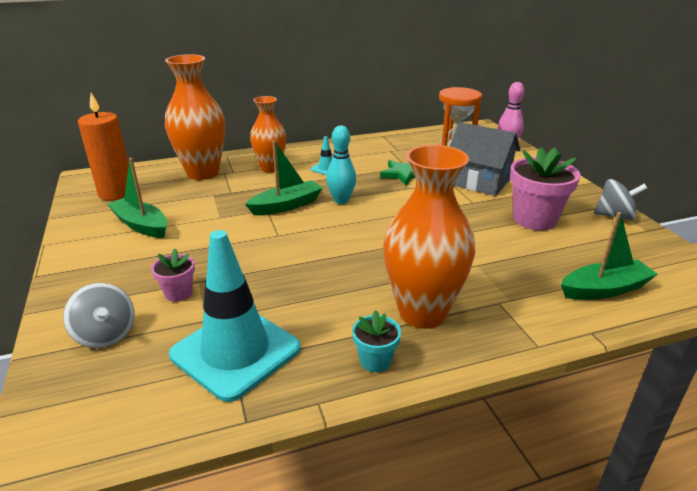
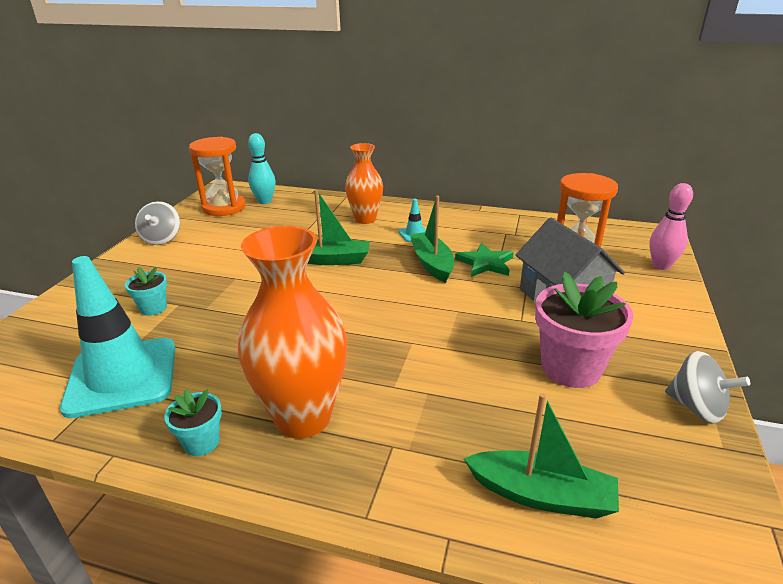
camera: 35 degrees right, 0 degrees up
(105, 334) = (72, 321): grey spinning top -> grey spinning top (161, 239)
(116, 193) = (224, 207): orange candle -> orange hourglass
(141, 225) = (205, 240): green boat -> green boat (432, 263)
(178, 293) = (153, 308): pink flower pot -> turquoise flower pot
(203, 173) = (305, 208): orange vase -> none
(341, 200) = (385, 271): turquoise bowling pin -> turquoise bowling pin (264, 201)

